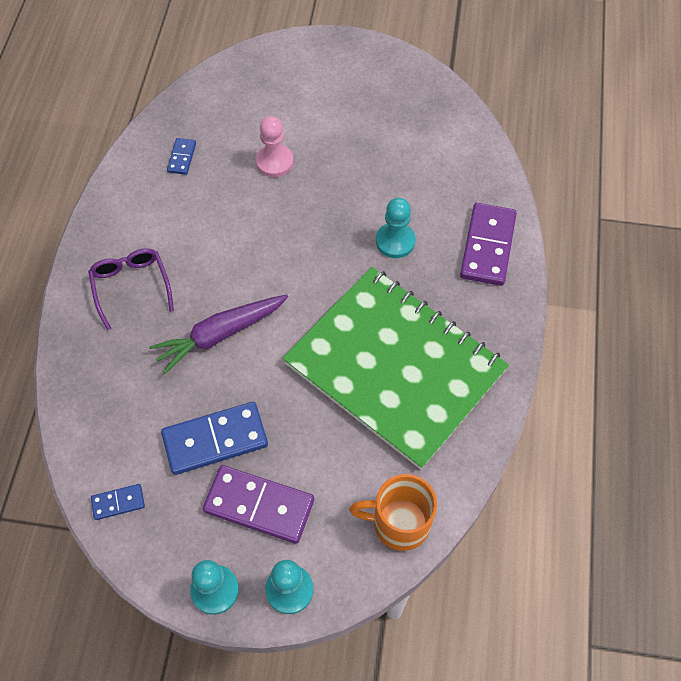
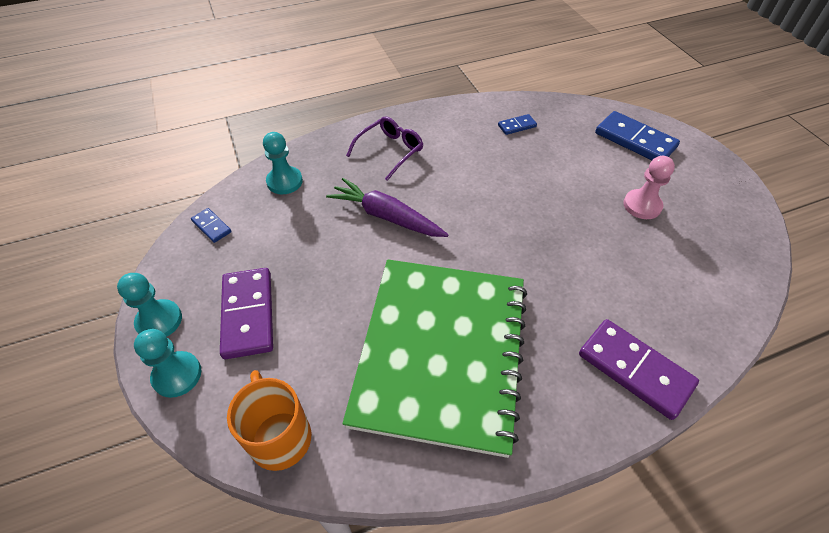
camera: 60 degrees right, 10 degrees down
(215, 440) = (292, 257): blue domino -> blue domino (635, 140)
(274, 162) = (565, 175): pink pawn -> pink pawn (642, 205)
(395, 241) = (569, 289): turquoise pawn -> turquoise pawn (284, 181)
(487, 246) = (635, 369): purple domino -> purple domino turned 60 degrees clockwise

